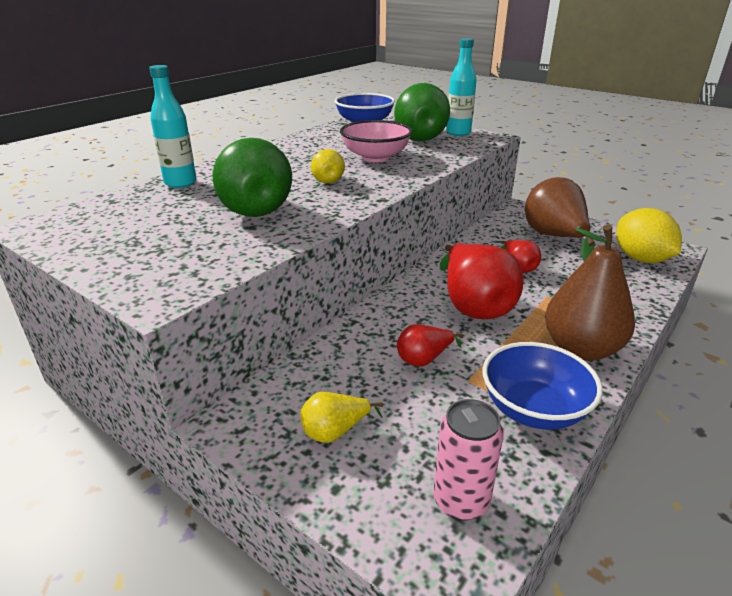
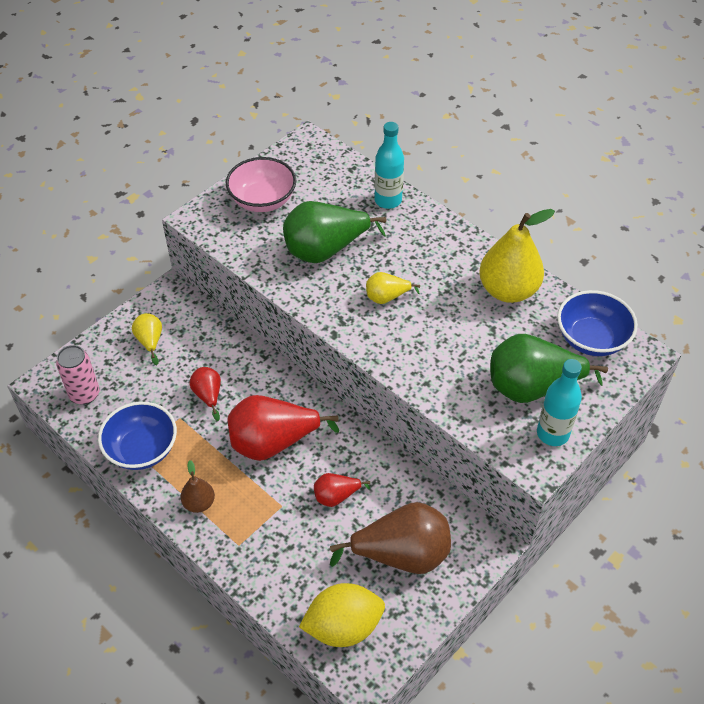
camera: 95 degrees right, 20 degrees up
(316, 142) = (508, 290): none -> yellow pear
(375, 157) = (453, 339): pink bowl -> pink bowl (262, 200)
(580, 349) = (199, 503): brown pear -> brown pear, size x0.50

